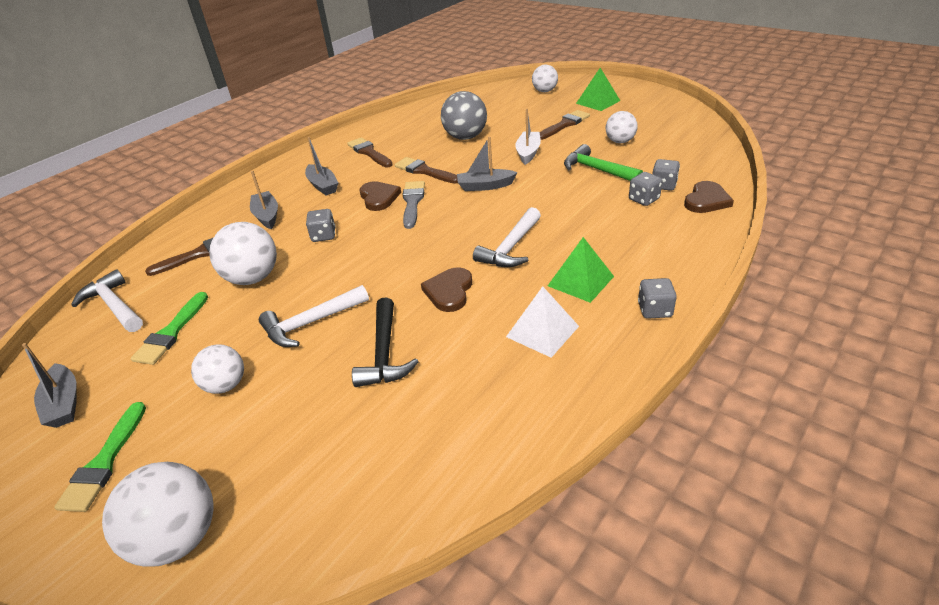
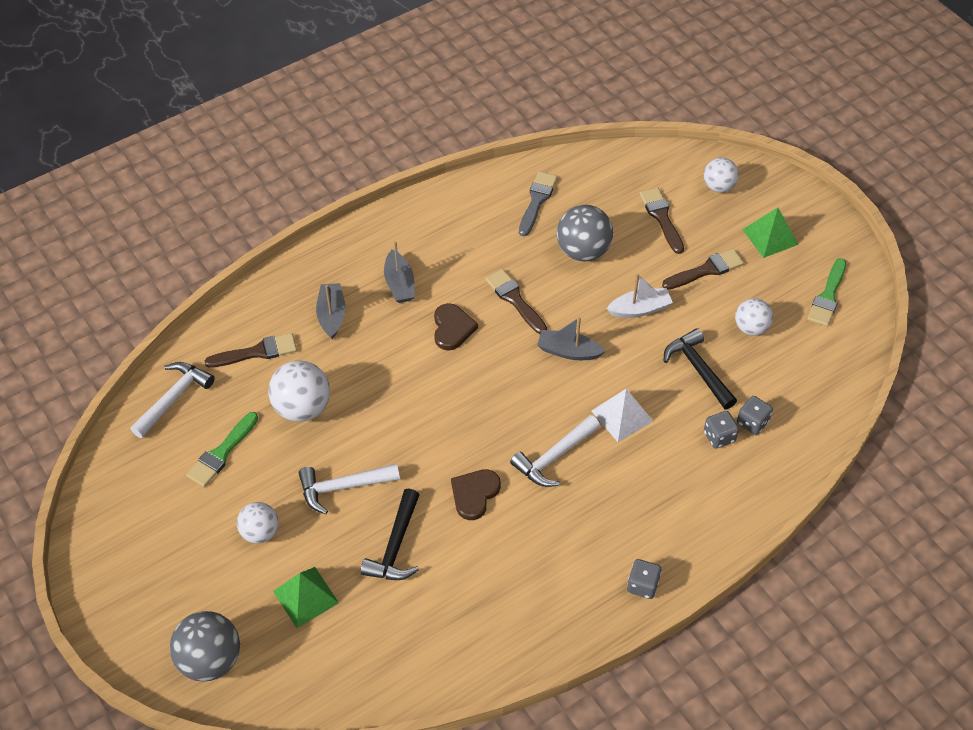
camera: 15 degrees right, 15 degrees up
(64, 403) = (131, 503): grey boat -> none
(104, 462) = (162, 575): green brush -> green brush (827, 296)
(114, 306) = (174, 398): white hammer -> white hammer turned 60 degrees clockwise
(178, 538) = (210, 660): white ball -> grey ball
(323, 236) = (381, 370): grey dice -> none
(369, 152) = (465, 239): brown brush -> brown brush (661, 217)
(412, 202) = (484, 350): grey brush -> grey brush (537, 201)
(528, 153) = (639, 309): white boat -> white boat turned 45 degrees clockwise
(542, 331) = (535, 572): white pyramid -> white pyramid (622, 415)
(580, 281) = (597, 526): green pyramid -> green pyramid (306, 597)
(597, 170) = (698, 369): green hammer -> black hammer
(706, 200) = (780, 463): brown heart -> none

